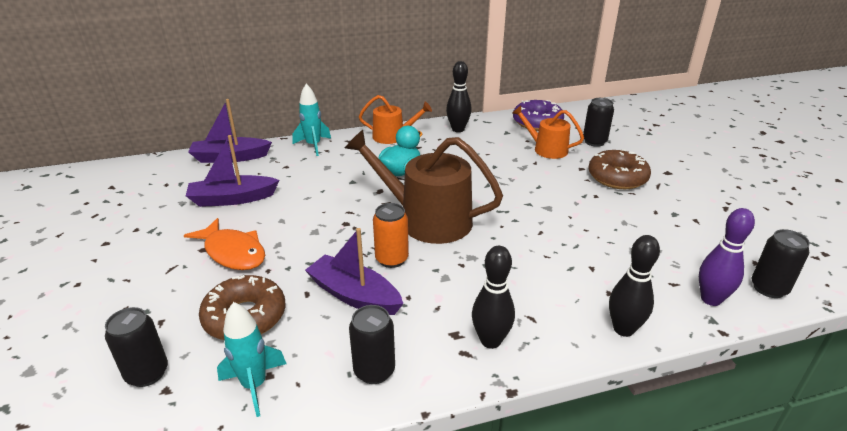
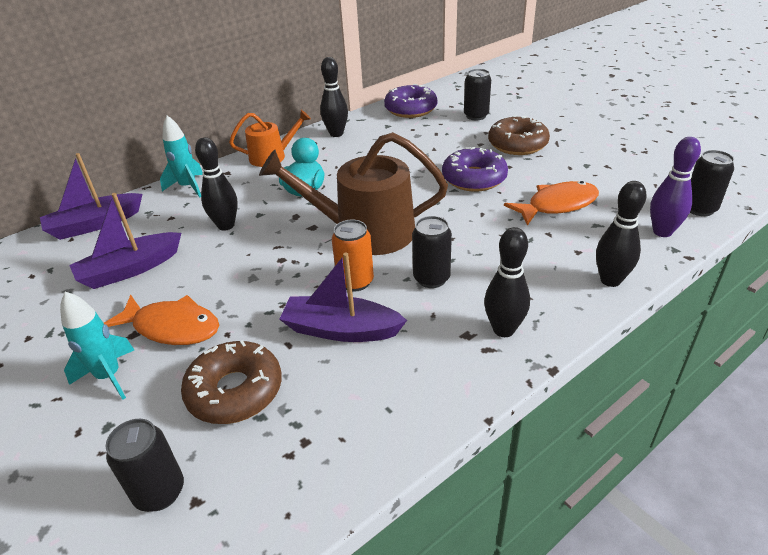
camera: 20 degrees left, 5 degrees up
(254, 385) = (296, 458): turquoise rocket -> turquoise rocket (109, 376)
(321, 184) = (226, 225): none -> black bowling pin
(374, 371) = (412, 397): black can -> black can (431, 278)
(546, 149) = (436, 133): orange watering can -> none
(554, 198) = (474, 178): none -> purple donut
(618, 244) = (557, 205): none -> orange fish

